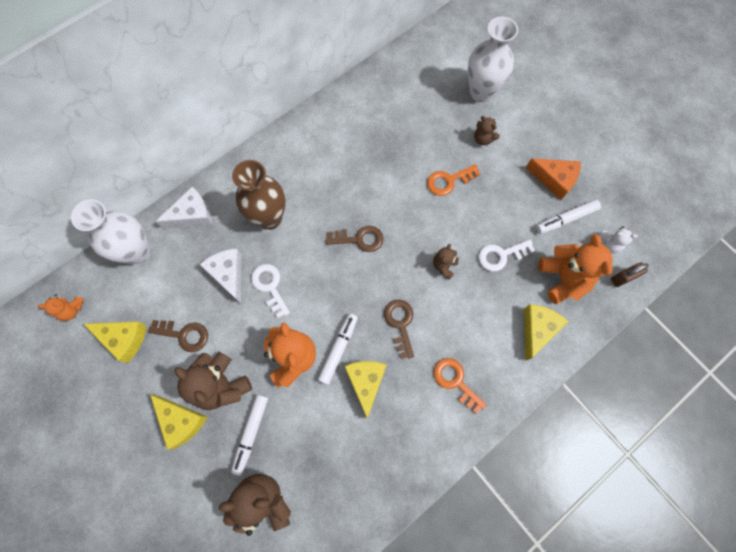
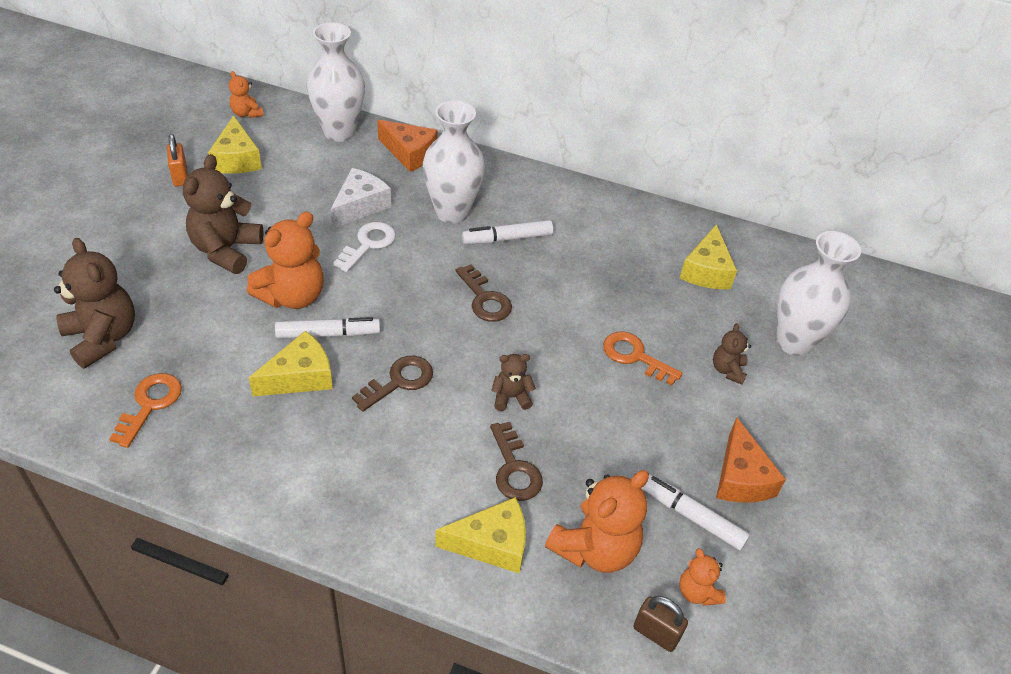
camera: 55 degrees right, 25 degrees down
(120, 388) = (180, 177): none -> orange padlock
(181, 421) = (167, 235): yellow cheese -> yellow cheese (706, 271)
(184, 335) = (267, 200): brown key -> brown key (514, 469)
(192, 215) = (409, 153): white cheese -> orange cheese
(251, 433) = (180, 296): white marker -> white marker (507, 239)
(269, 218) = (452, 212): brown vase -> white vase
(455, 381) = (355, 472): orange key -> orange key (150, 404)
(501, 255) = (573, 456): white key -> none
(609, 244) = (697, 592): white teddy bear -> orange teddy bear

